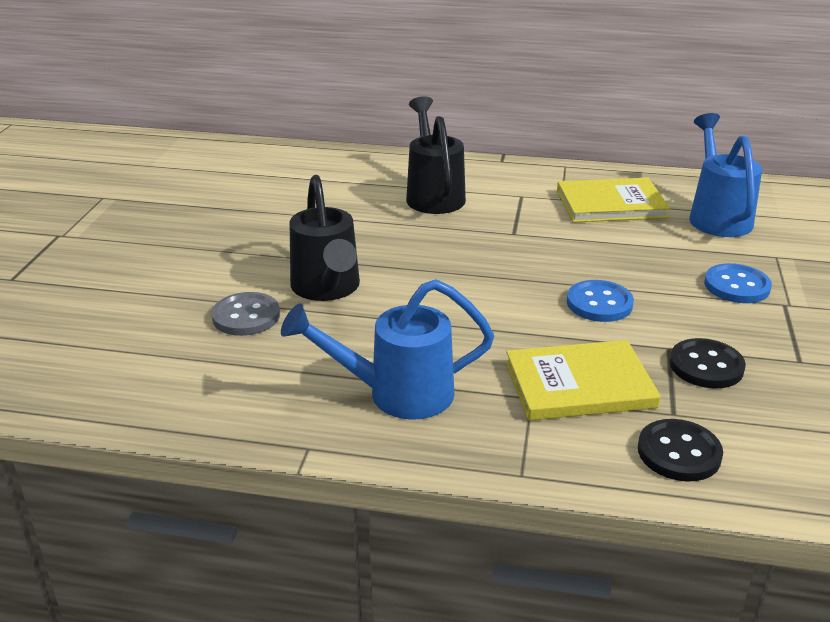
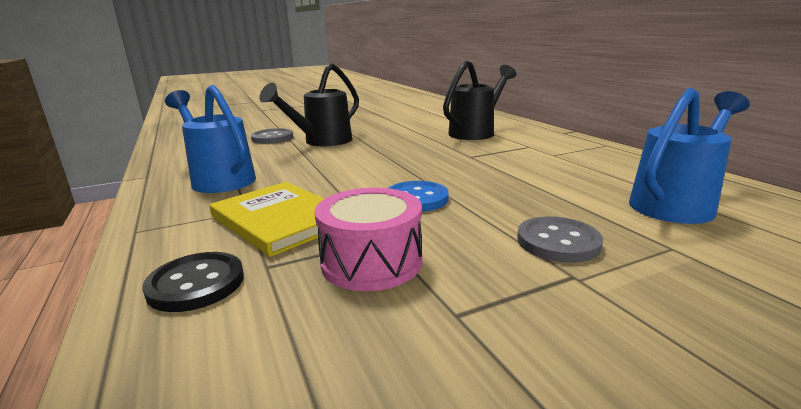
camera: 55 degrees right, 10 degrees down
(611, 204) = (586, 167): yellow book -> none
(706, 366) = (371, 262): black button -> pink drum
(736, 286) = (558, 242): blue button -> grey button

